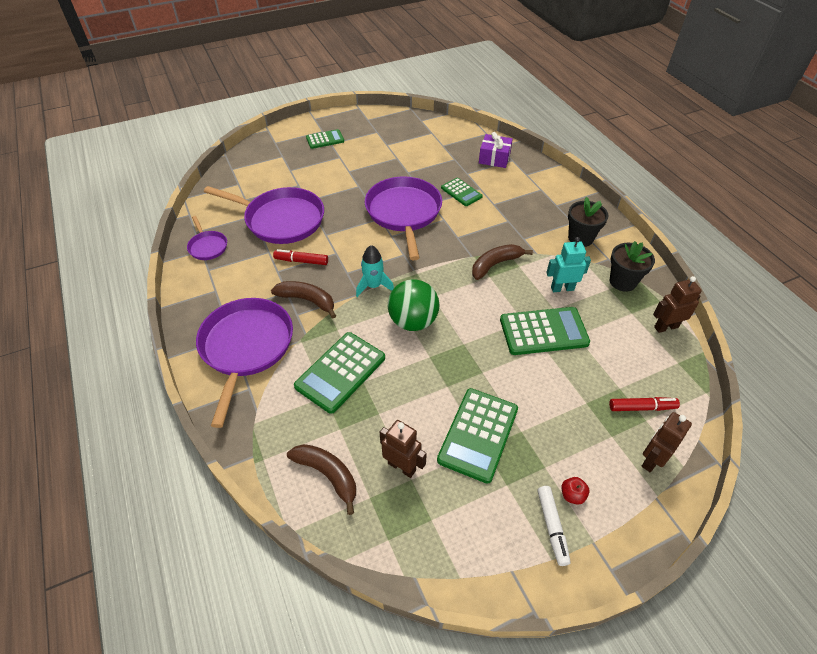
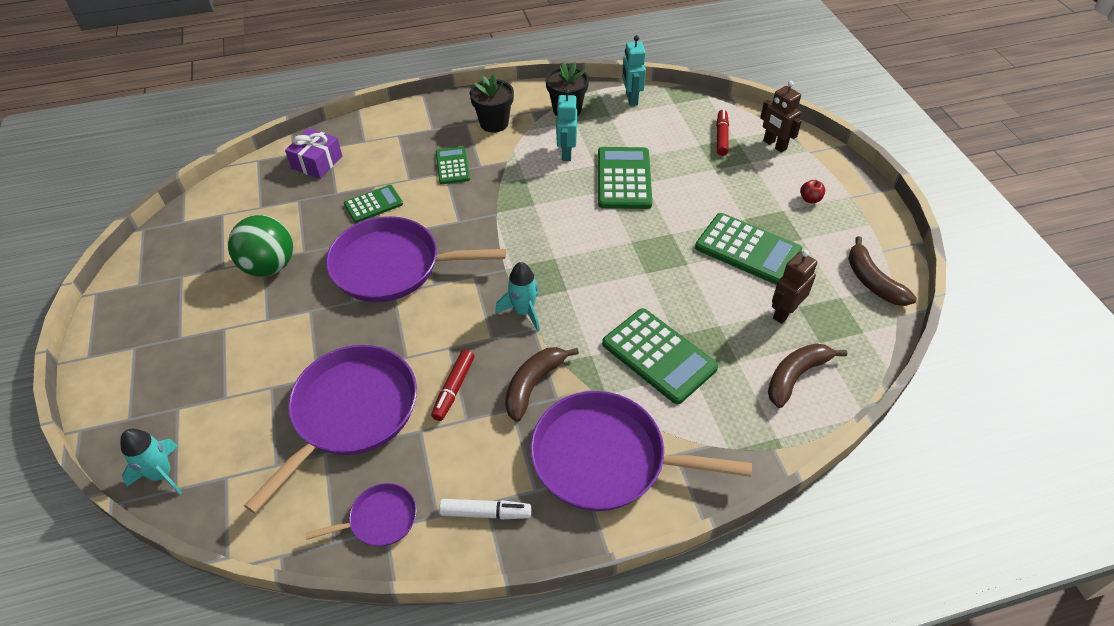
camera: 80 degrees left, 0 degrees up
(240, 162) = (161, 474): none -> turquoise rocket
(325, 139) = (163, 344): green calculator -> green calculator (452, 166)
(413, 321) = (591, 280): green ball -> green ball (269, 266)
(495, 264) = (516, 196): brown banana -> brown banana (872, 281)
(552, 527) = (840, 218): white marker -> white marker (485, 513)
(666, 327) = (631, 99): brown robot -> turquoise robot

